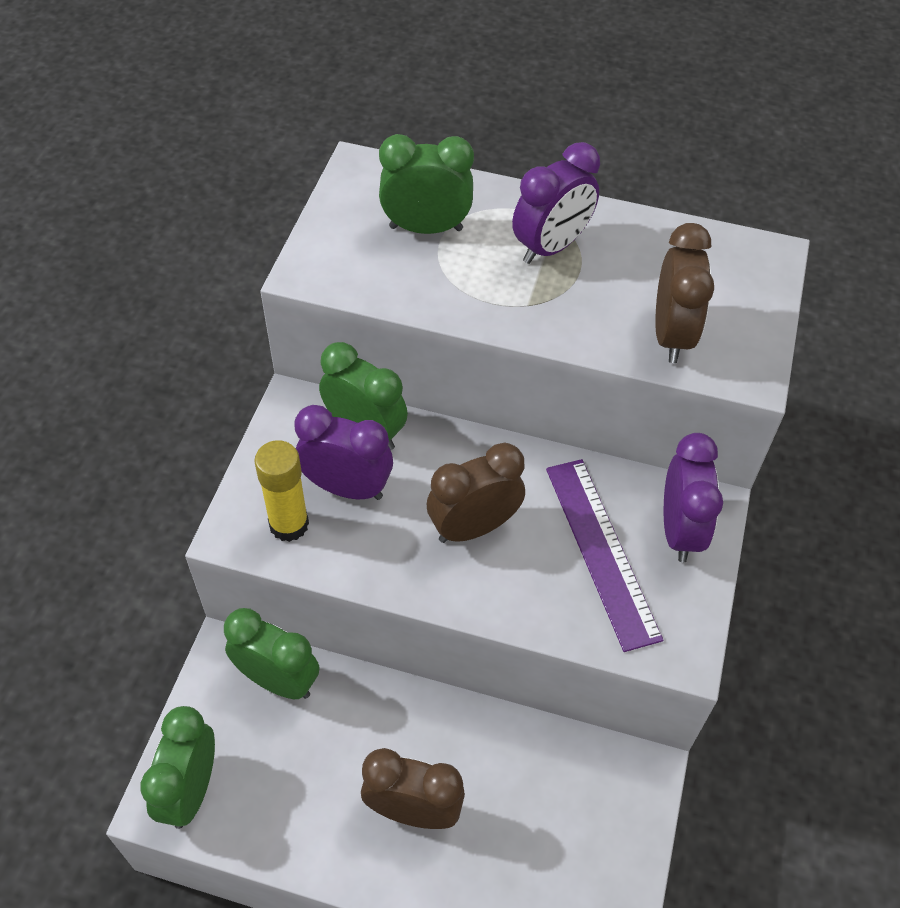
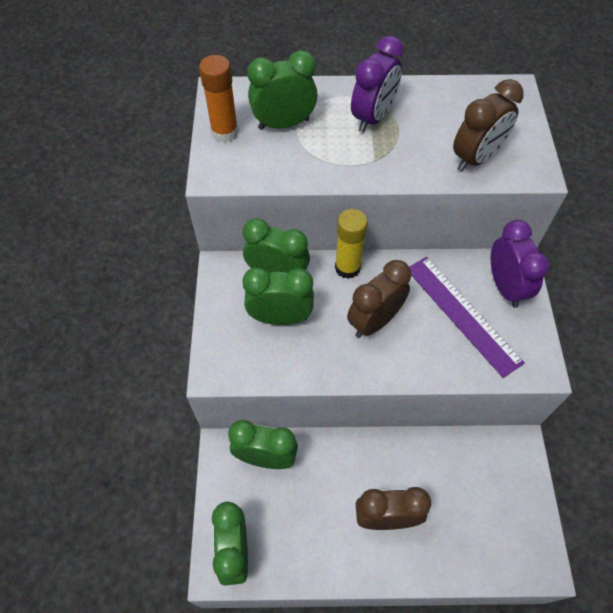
camera: 15 degrees left, 5 degrees up
(289, 524) = (251, 354): yellow glue stick -> yellow glue stick (347, 268)
(343, 221) = (224, 132): none -> orange glue stick
(347, 488) = (280, 317): purple clock -> green clock
(671, 335) = (476, 158): brown clock -> brown clock turned 60 degrees clockwise

